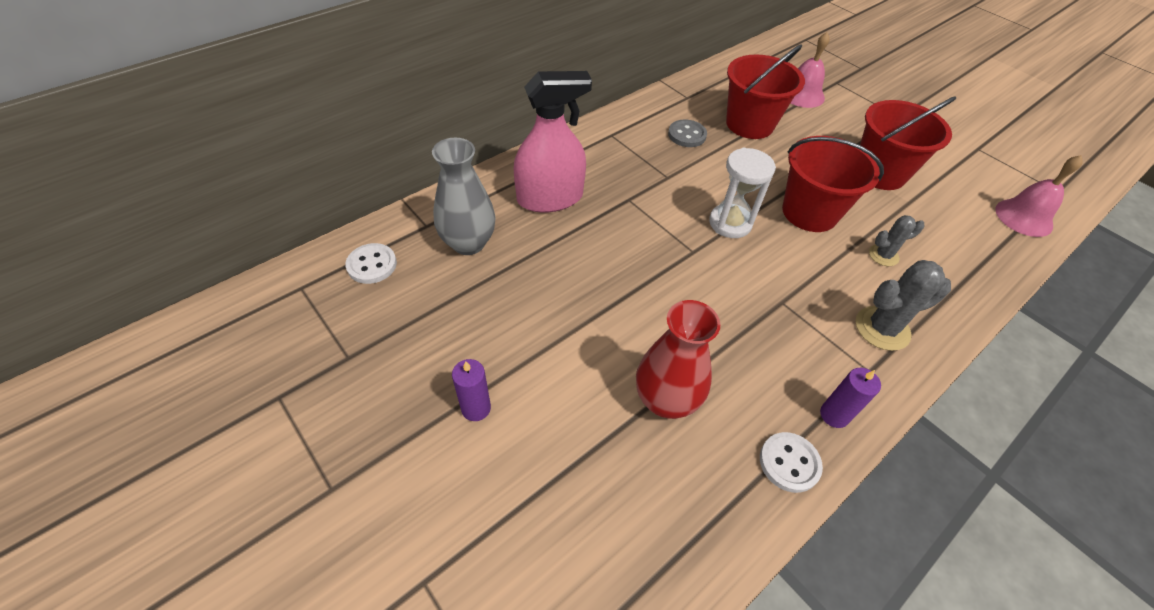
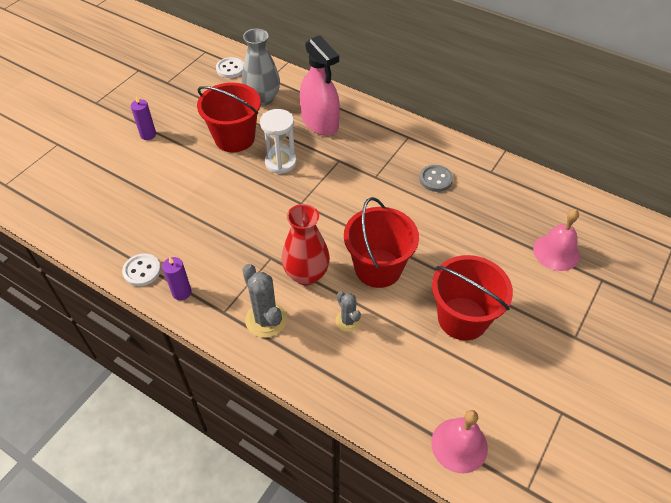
camera: 75 degrees right, 0 degrees up
(665, 400) = (172, 208): red vase -> red vase (306, 274)
(730, 223) = (340, 219): white hourglass -> white hourglass (280, 162)
(749, 124) = (478, 217): red bucket -> red bucket (234, 138)

